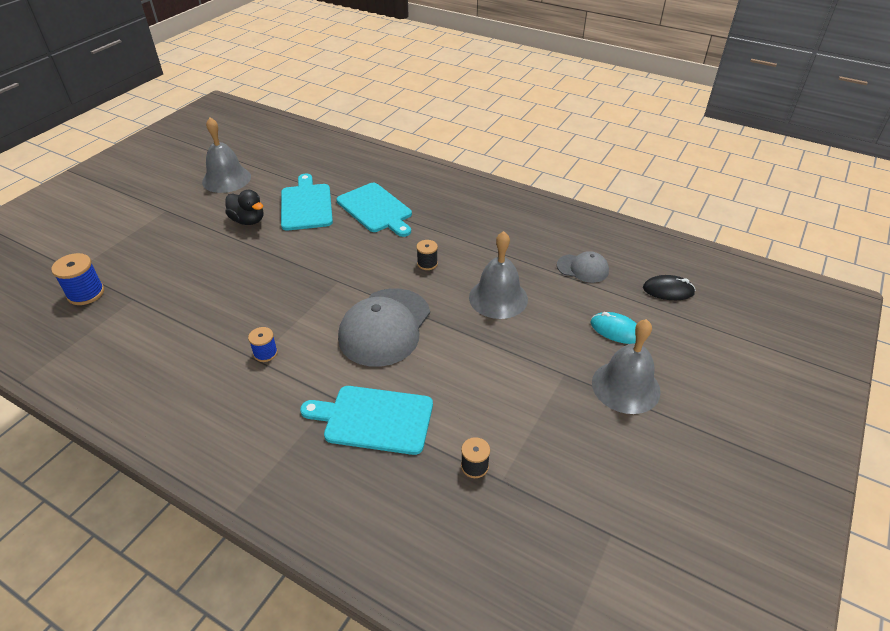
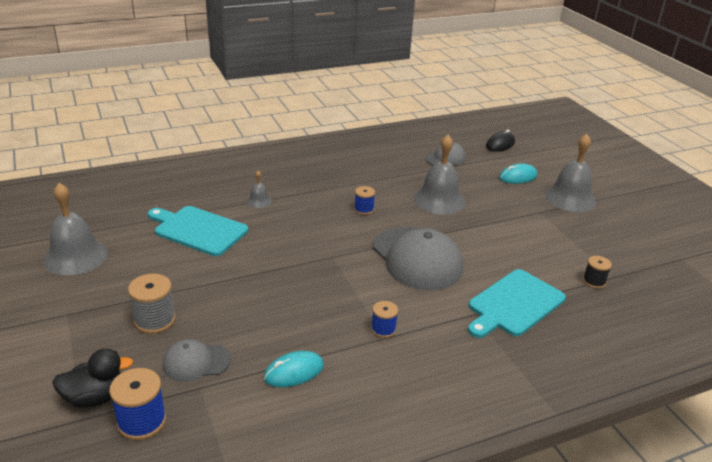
camera: 55 degrees left, 10 degrees down
(157, 284) = (196, 362): none -> grey cap
(178, 332) = (294, 372): none -> turquoise mouse
(187, 244) = (155, 320): none -> grey spool
(248, 220) = (172, 269): black duck -> black duck (95, 397)
(376, 209) = (259, 201): turquoise cutting board -> grey bell
(427, 263) = (364, 209): black spool -> blue spool

